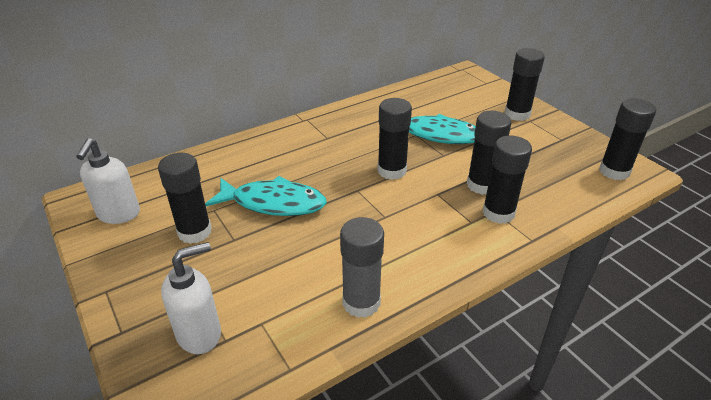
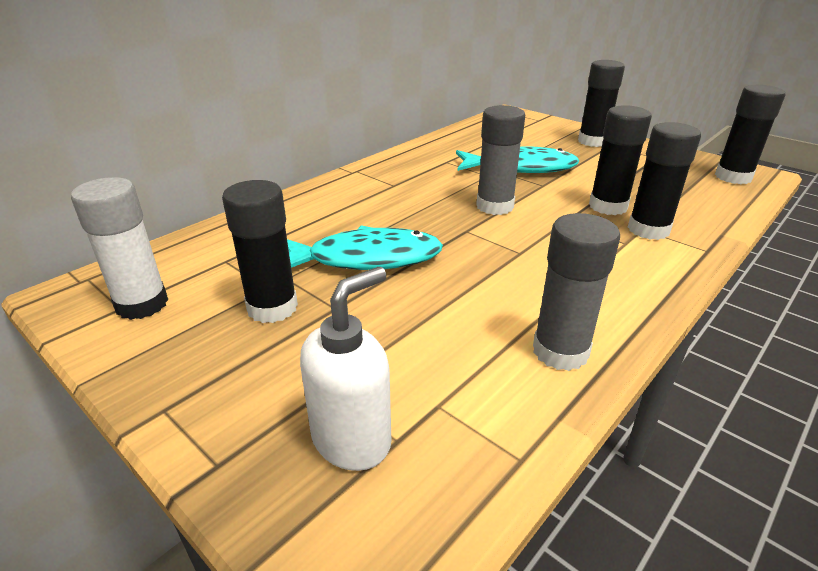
camera: 15 degrees left, 5 degrees down
(118, 214) = (142, 304): white soap dispenser -> white glue stick
(392, 170) = (495, 206): black glue stick -> grey glue stick

